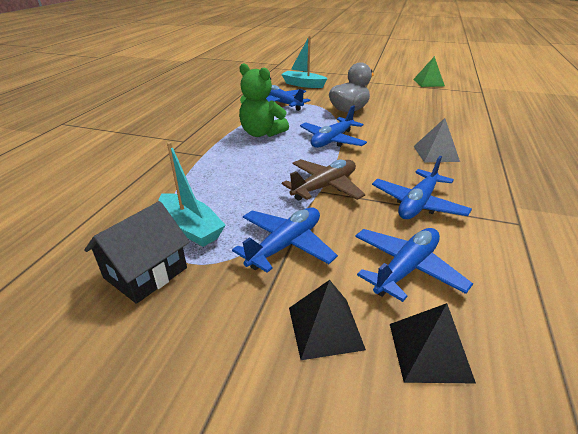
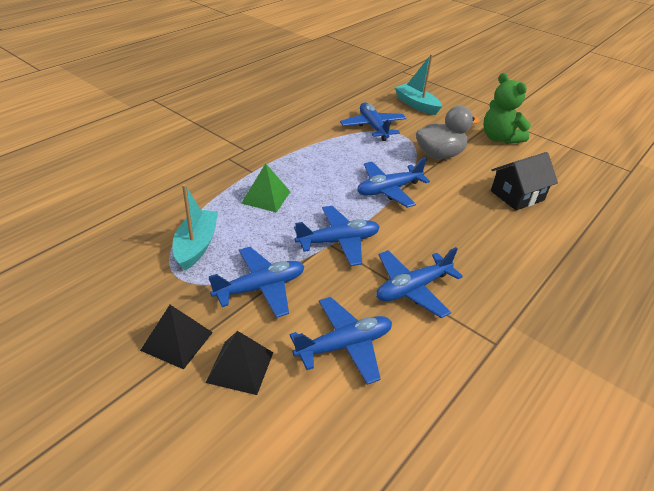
camera: 20 degrees right, 5 degrees up
(146, 273) = (141, 274): black house -> black house (517, 195)
(191, 228) = (196, 245): turquoise boat -> turquoise boat turned 150 degrees counterclockwise
(261, 133) = (324, 161): green teddy bear -> green teddy bear (499, 138)
(324, 187) = (338, 241): brown plane -> blue plane
(428, 82) = (573, 138): green pyramid -> green pyramid (266, 197)
(429, 351) = (303, 416): black pyramid -> black pyramid (177, 341)
(436, 153) = (486, 238): grey pyramid -> none

